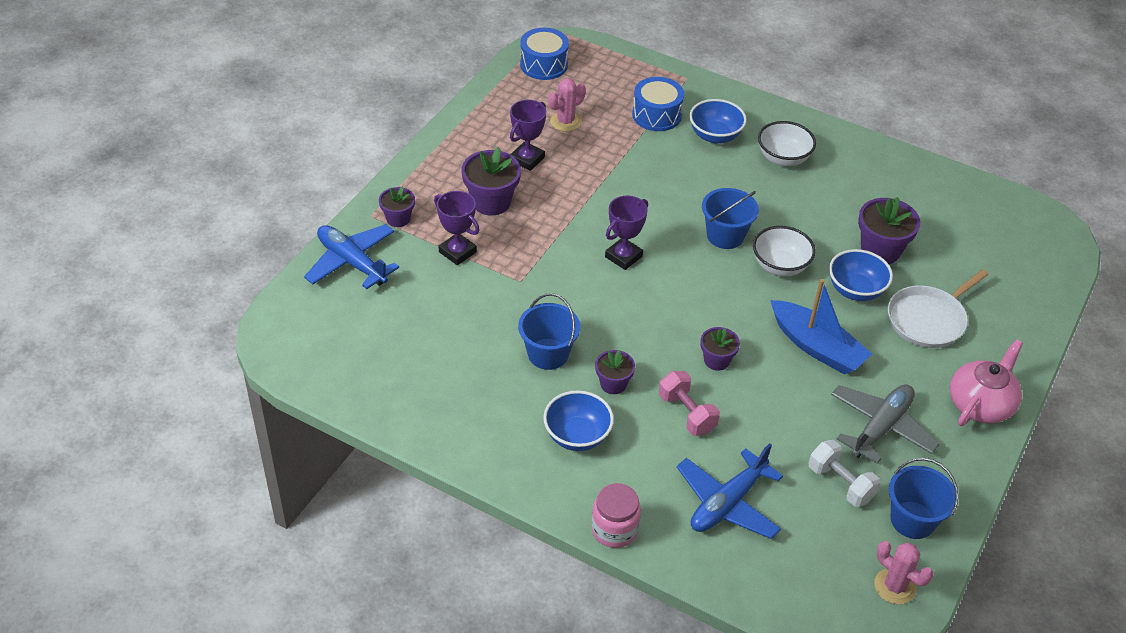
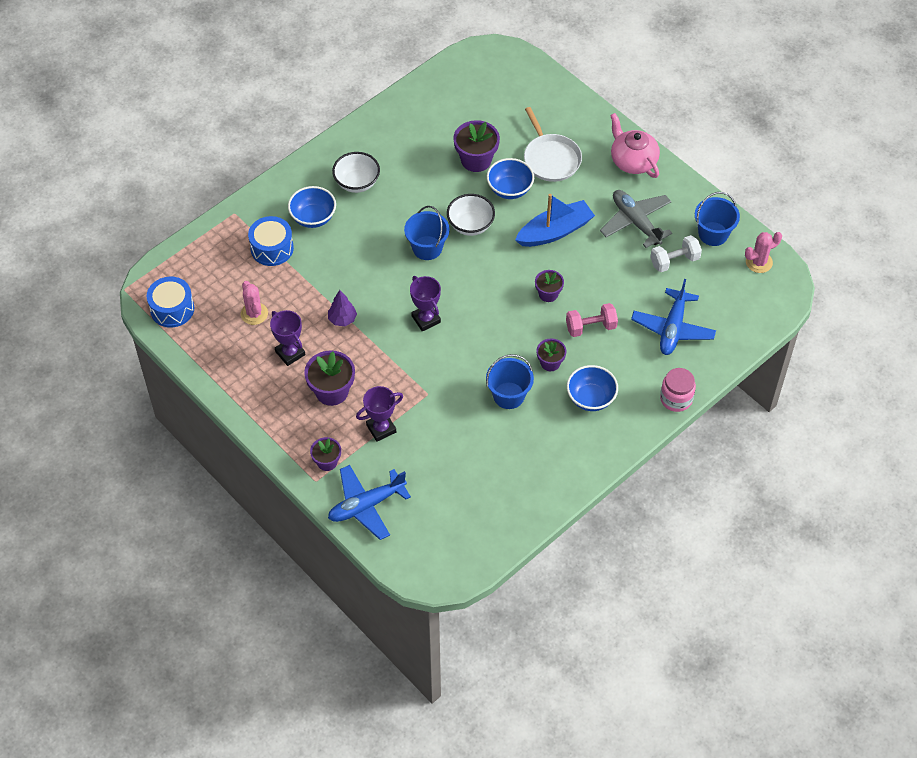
camera: 70 degrees left, 10 degrees up
(590, 189) = (342, 319): none -> purple tree
(727, 503) = (672, 328): blue plane -> blue plane turned 45 degrees clockwise

